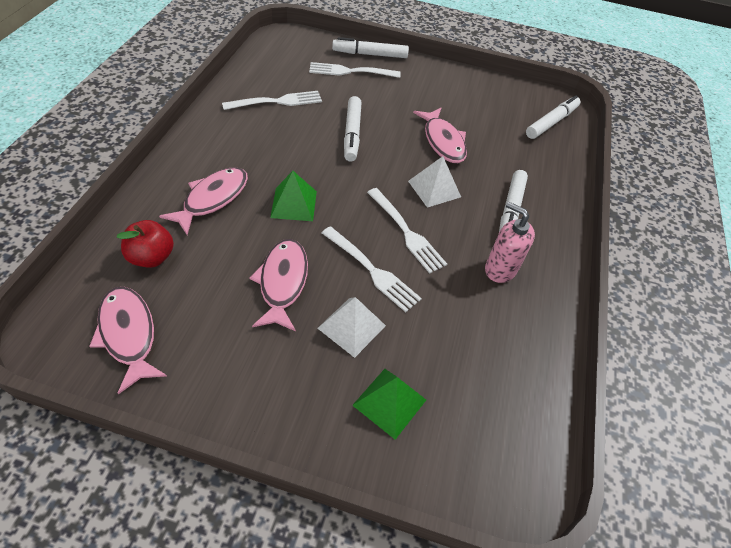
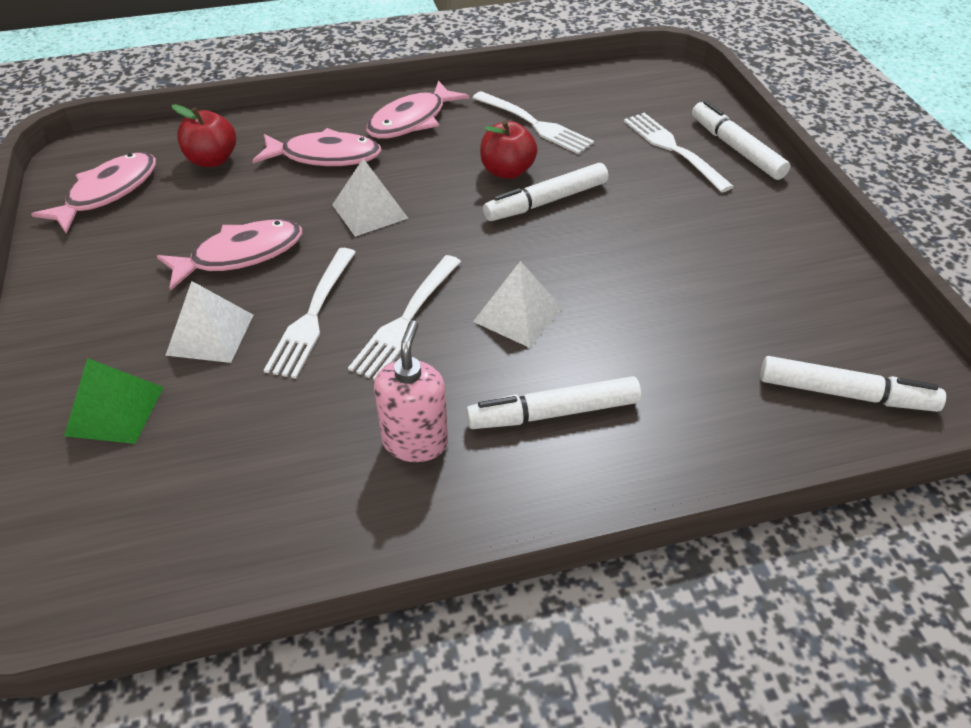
camera: 65 degrees right, 5 degrees down
(293, 204) = (370, 211): green pyramid -> white pyramid
(311, 133) = (507, 171): none -> red apple
(443, 141) = (630, 286): pink fish -> pink fish (411, 120)

